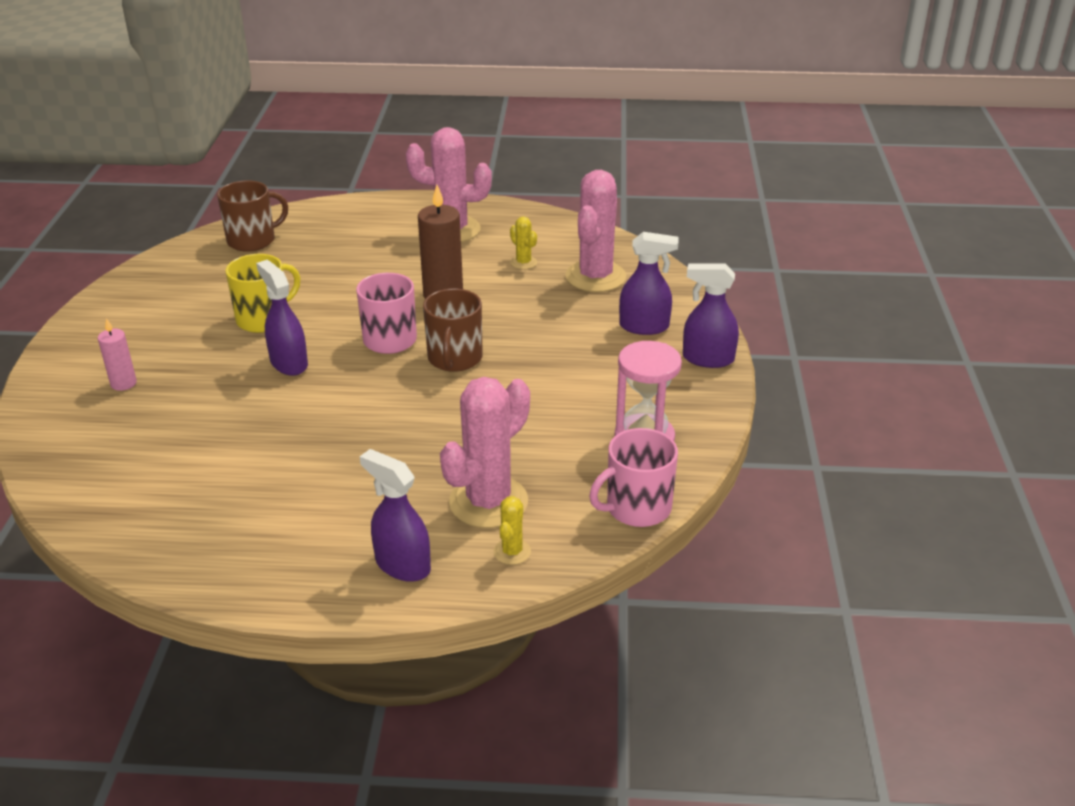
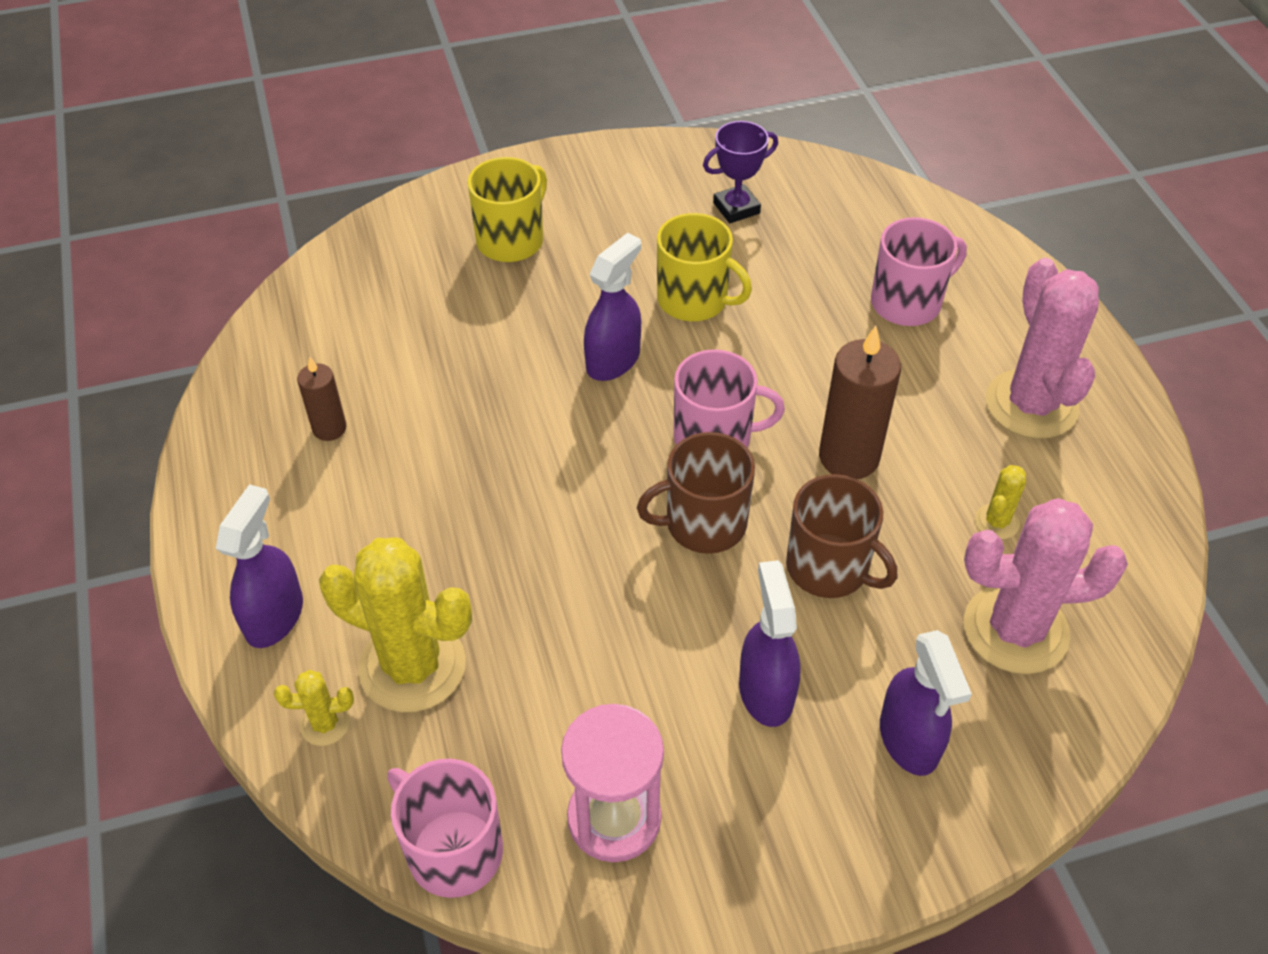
camera: 70 degrees right, 15 degrees up
(123, 383) = (511, 240): pink candle -> yellow mug
(196, 283) = (736, 208): none -> purple trophy
(238, 509) = (329, 428): none -> brown candle
(252, 240) = (863, 215): brown mug -> brown mug (829, 567)
(341, 245) = (907, 302): none -> pink mug
(488, 502) = (412, 666): pink cactus -> yellow cactus
(707, 359) = (864, 859): purple spray bottle -> purple spray bottle (766, 691)

